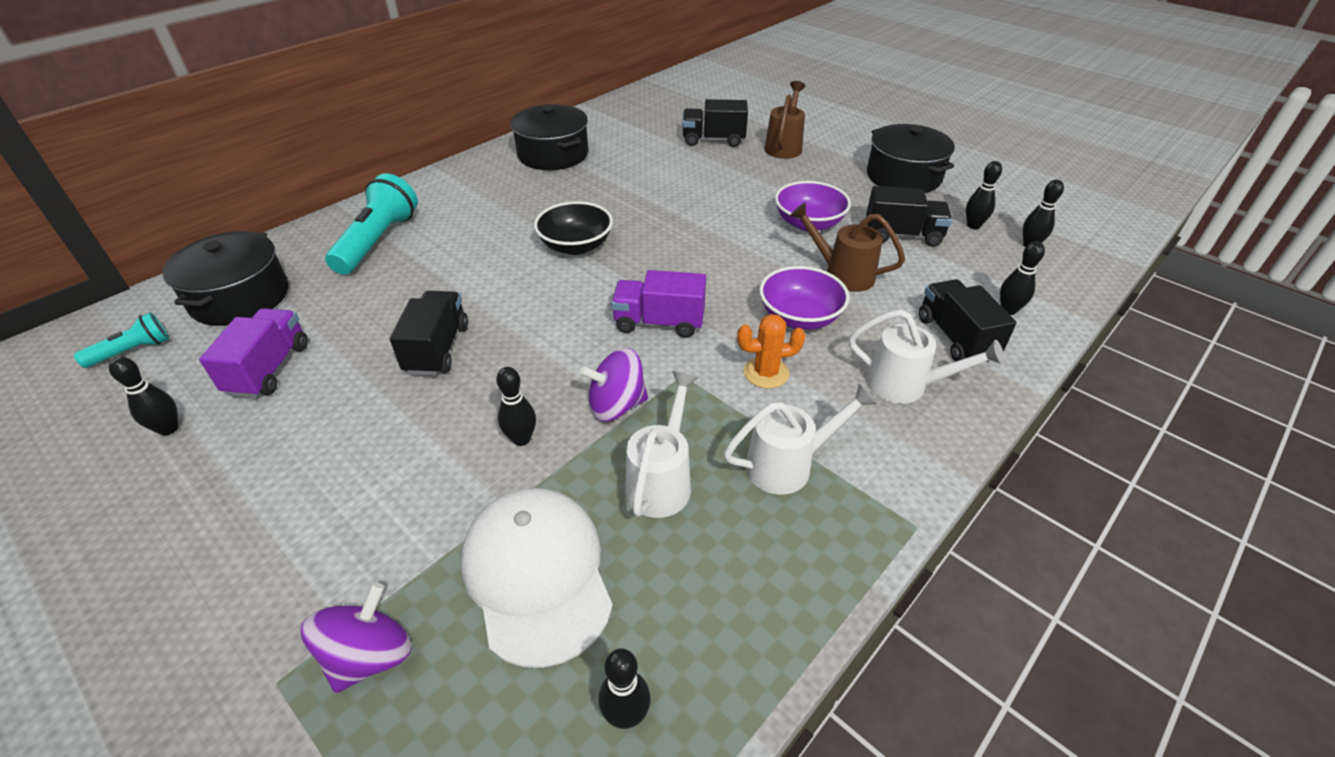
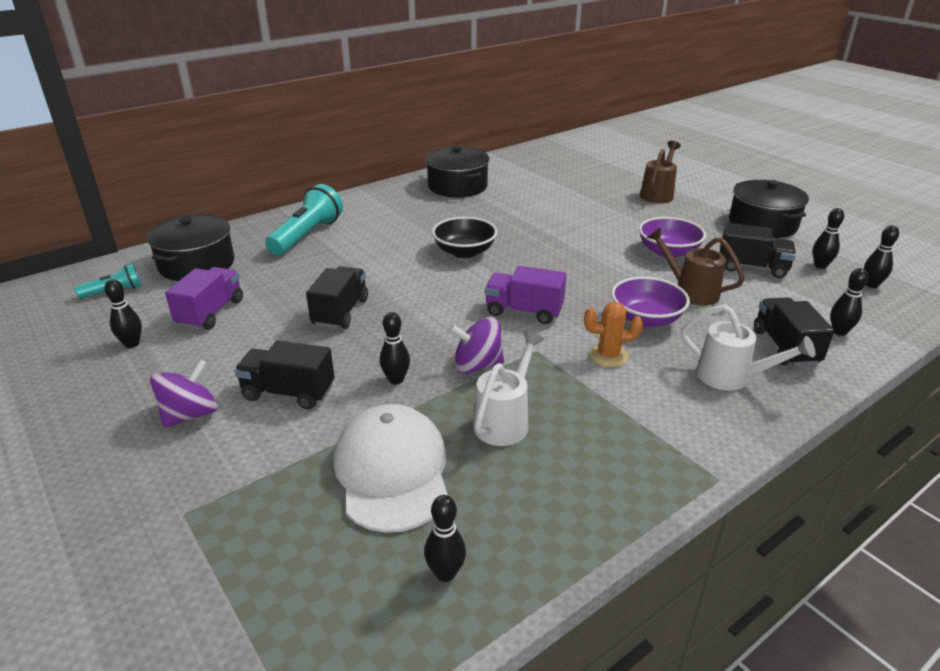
camera: 10 degrees right, 10 degrees down
(370, 655) = (255, 506): purple spinning top -> purple spinning top (190, 414)
(713, 140) = (596, 185): black truck -> black truck (288, 393)
(787, 465) = (614, 422): white watering can -> none

